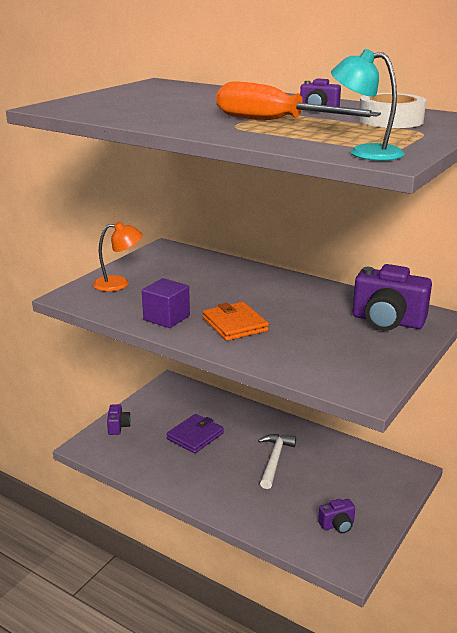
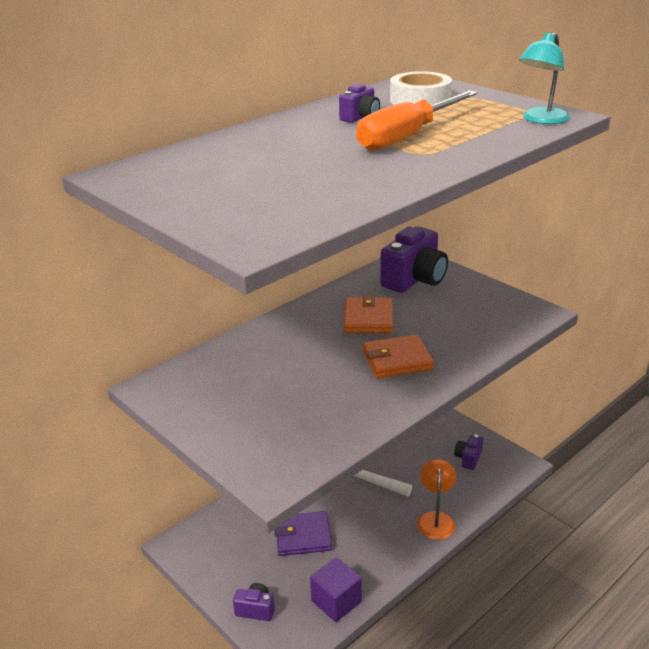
camera: 75 degrees left, 5 degrees up
(119, 284) = (251, 434): orange lamp -> orange lamp (436, 519)
(166, 318) = (366, 403): purple cube -> purple cube (336, 601)
(195, 436) = (303, 536): purple wallet -> purple wallet turned 60 degrees counterclockwise
(297, 307) = (368, 319): none -> orange wallet
(337, 525) = (468, 458): purple camera -> purple camera turned 150 degrees counterclockwise

